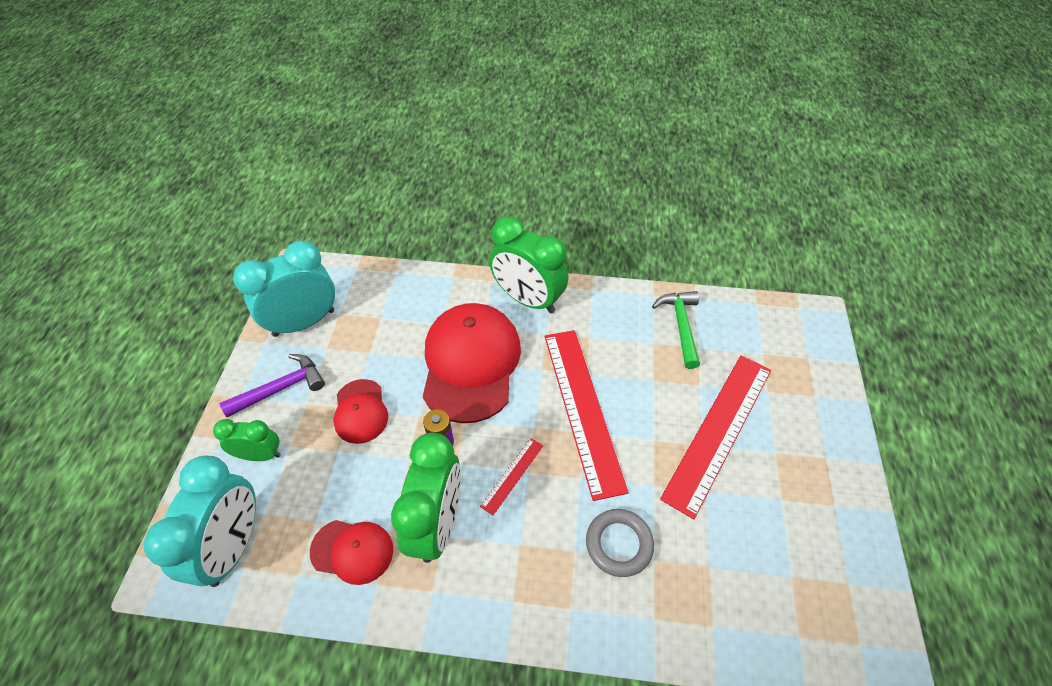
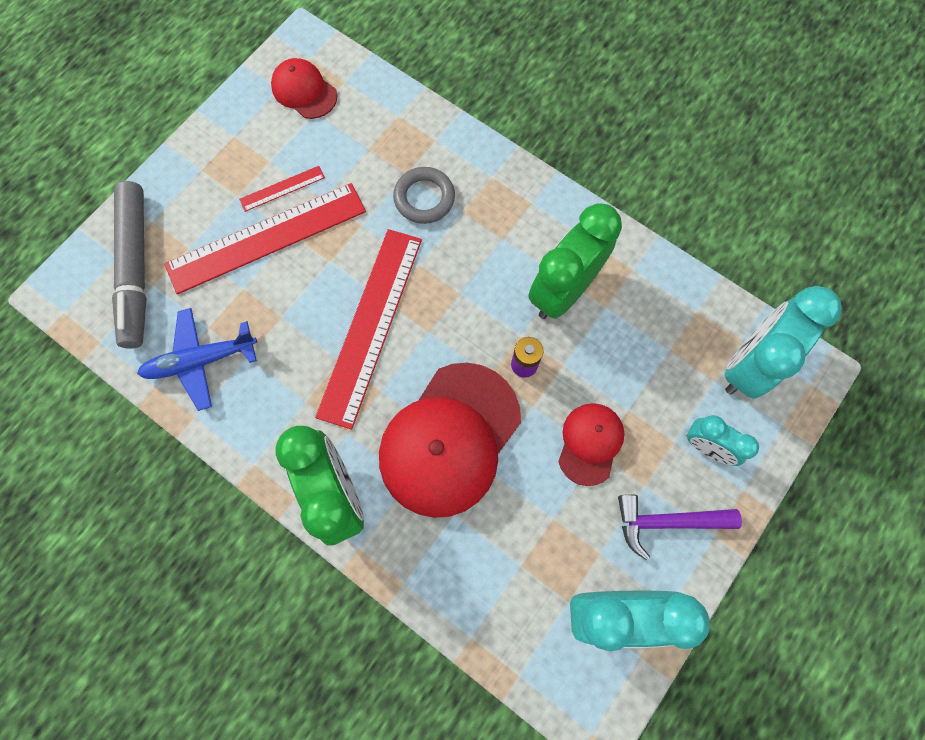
camera: 150 degrees left, 20 degrees up
(260, 455) = (706, 447): green clock -> turquoise clock
(352, 551) = (645, 306): red cap -> red cap (304, 91)
(512, 475) = (476, 297): red ruler -> red ruler (282, 188)
(681, 326) = (201, 360): green hammer -> blue plane
(786, 357) = (136, 269): none -> grey marker

